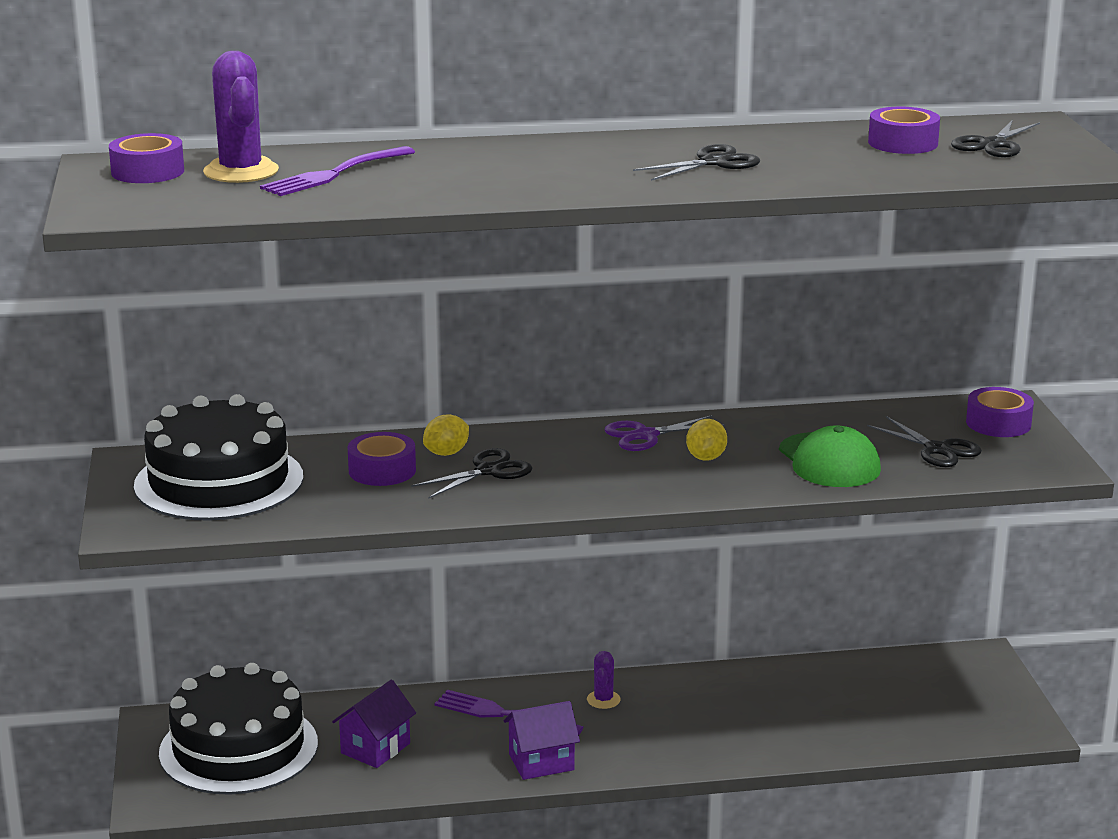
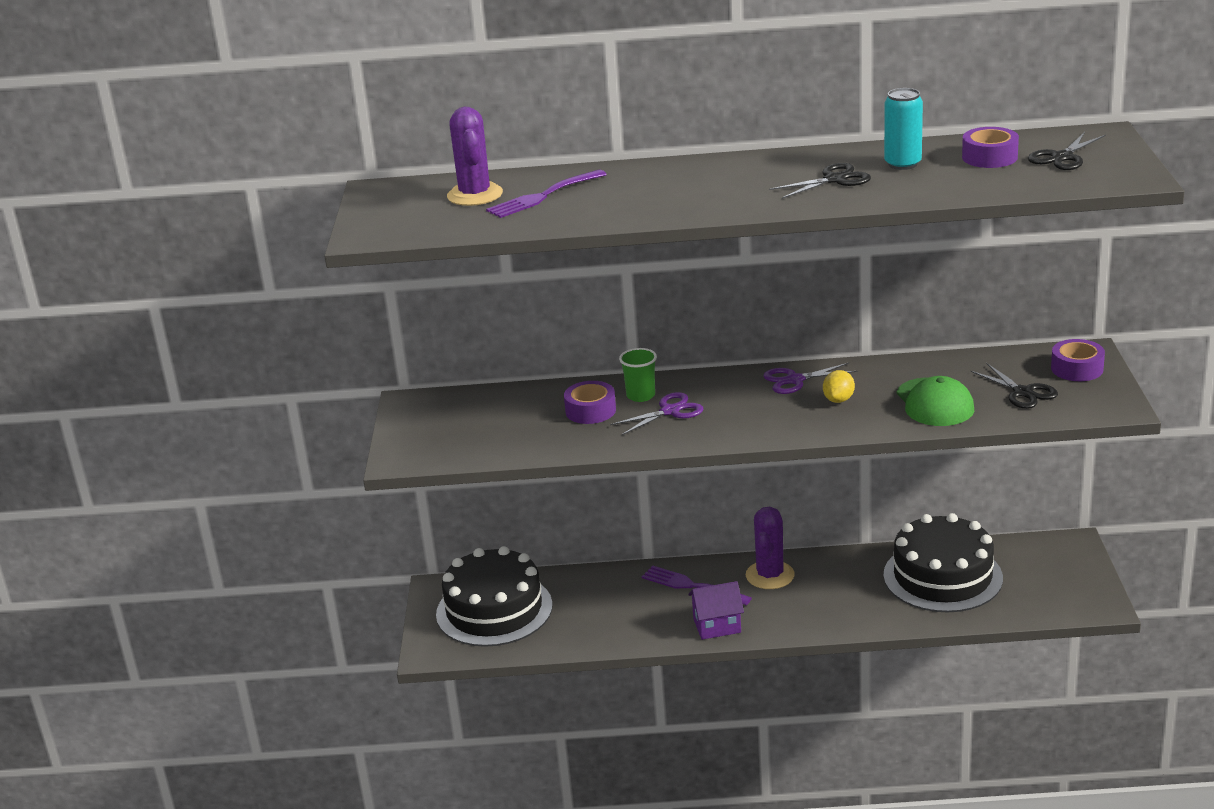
camera: 10 degrees right, 5 degrees up
(148, 172) = (407, 196): purple tape -> none
(219, 481) = (469, 420): black cake -> black cake (942, 576)
(375, 748) = (594, 612): purple house -> none
(446, 453) = (640, 395): yellow lemon -> green cup
(488, 471) = (670, 411): black scissors -> purple scissors
(603, 700) = (770, 575): purple cactus -> purple cactus, size x1.89
(796, 148) = (902, 164): none -> turquoise can

